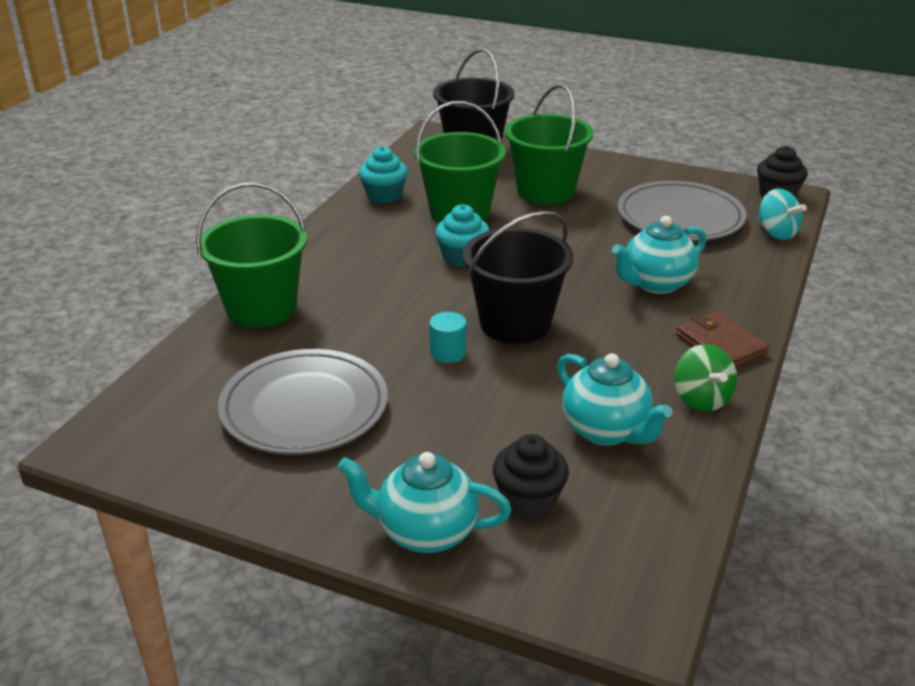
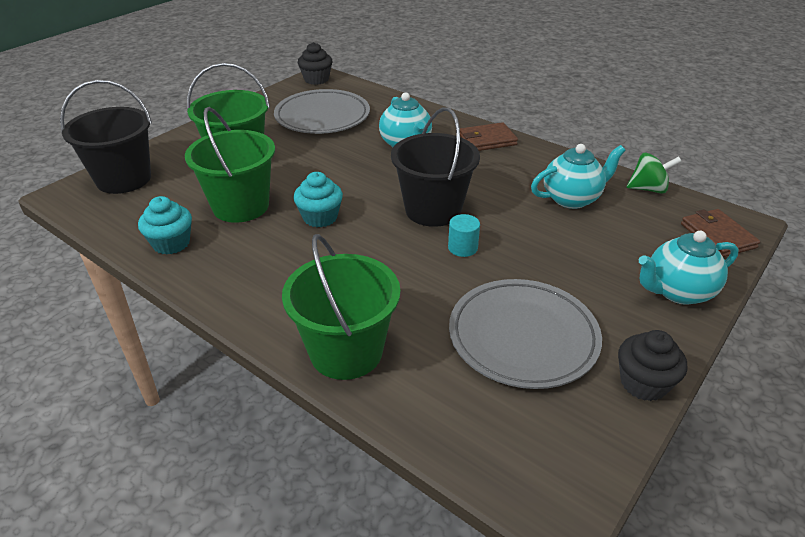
camera: 75 degrees left, 5 degrees up
(425, 532) = (677, 291): turquoise teapot -> turquoise teapot turned 45 degrees clockwise
(528, 500) = (642, 242): black cupcake -> black cupcake (643, 383)
(585, 584) = (717, 236): none -> brown wallet
(701, 399) = (544, 159): green spinning top -> green spinning top (648, 189)
(776, 233) = (365, 92): turquoise spinning top -> none

